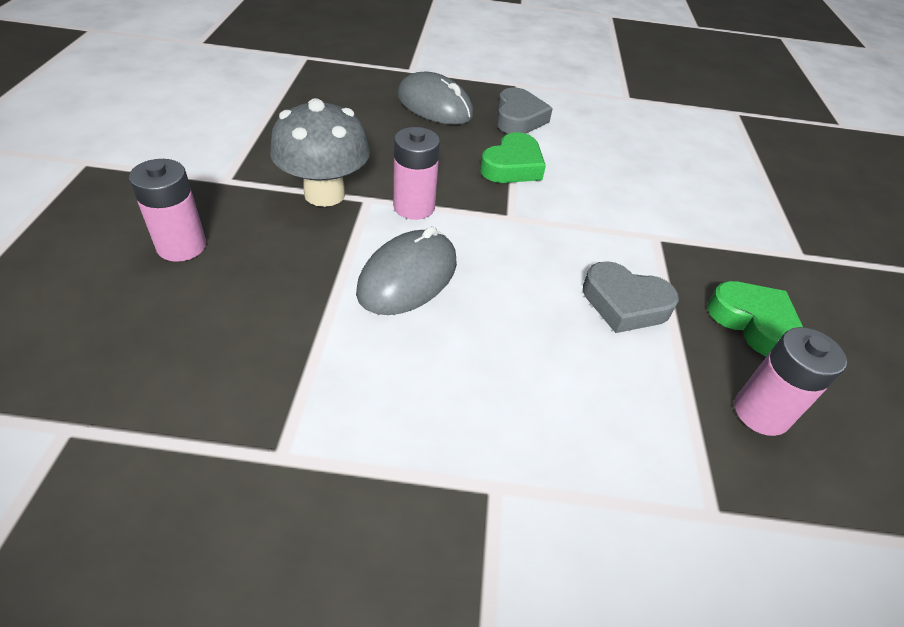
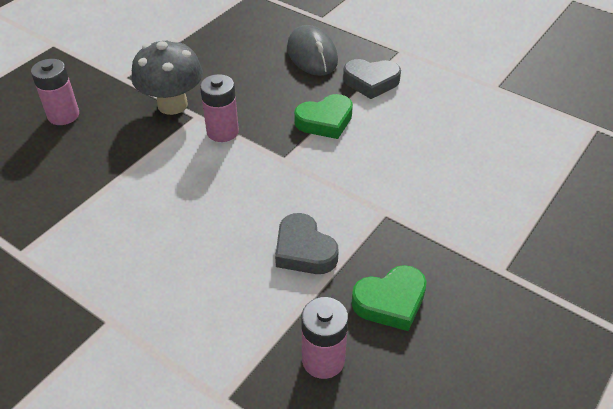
camera: 35 degrees right, 0 degrees up
(408, 277) = (174, 179): grey mouse -> none
(518, 118) = (371, 82): grey heart -> grey heart turned 60 degrees clockwise
(753, 323) = (390, 302): green heart -> green heart turned 75 degrees clockwise

